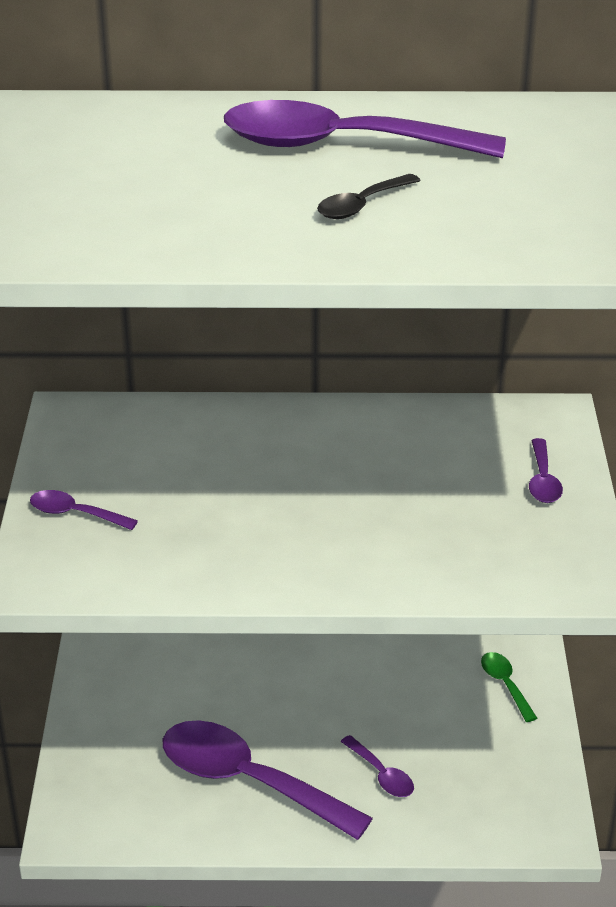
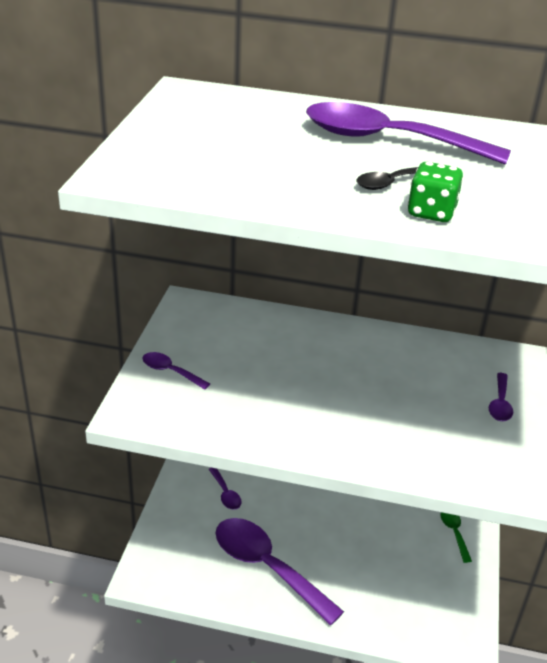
camera: 10 degrees right, 0 degrees up
(381, 775) = (357, 580): purple spoon -> purple spoon (225, 493)
(423, 238) = (431, 212): none -> green dice

